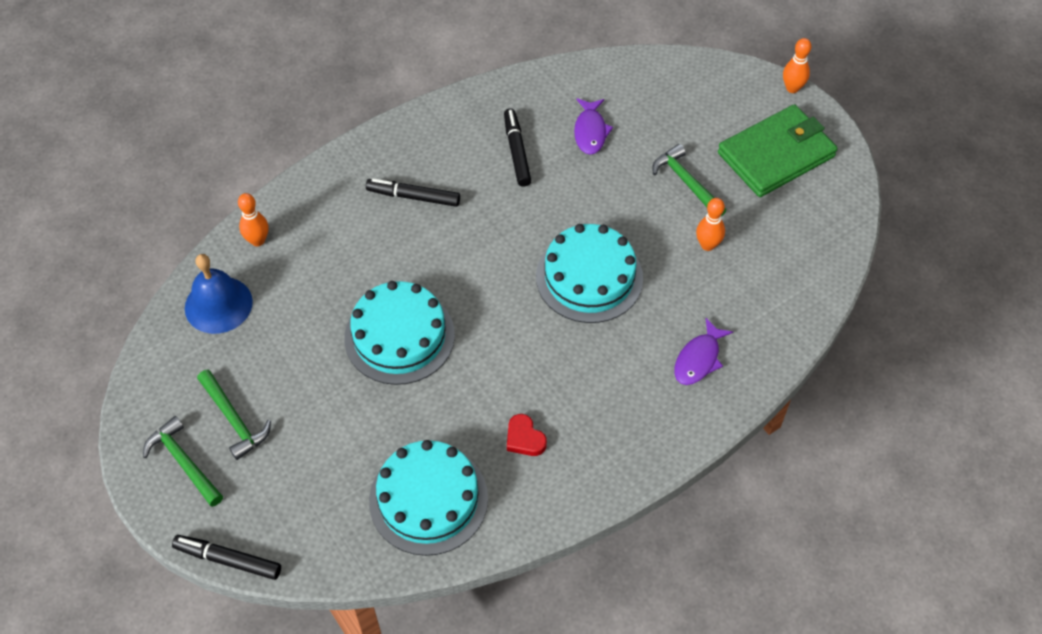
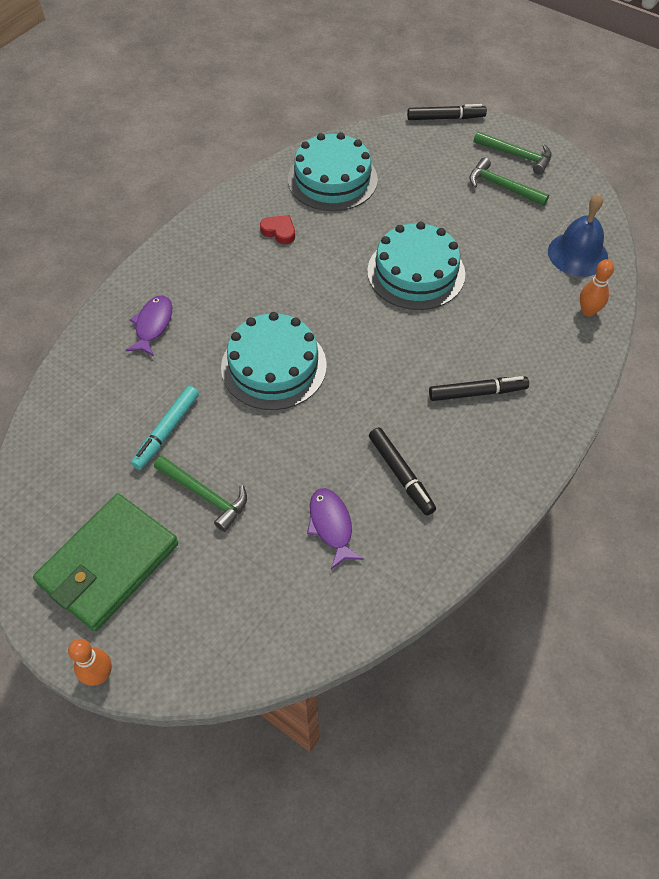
camera: 160 degrees right, 0 degrees up
(707, 245) = (167, 431): orange bowling pin -> turquoise marker

